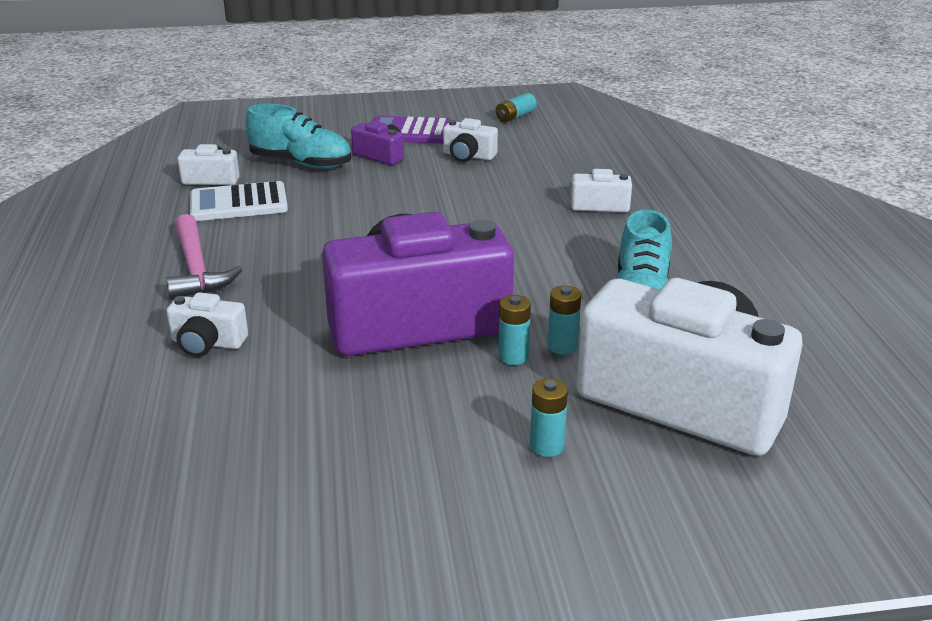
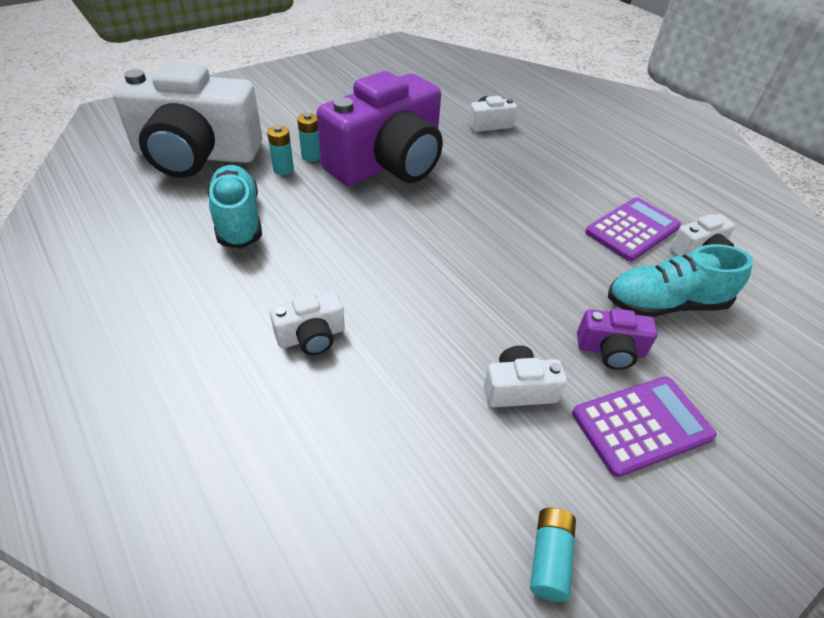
camera: 150 degrees right, 15 degrees up
(196, 269) = (565, 164): pink hammer -> none
(239, 203) = (632, 230): white calculator -> purple calculator
(547, 446) = (269, 118): turquoise battery -> none

